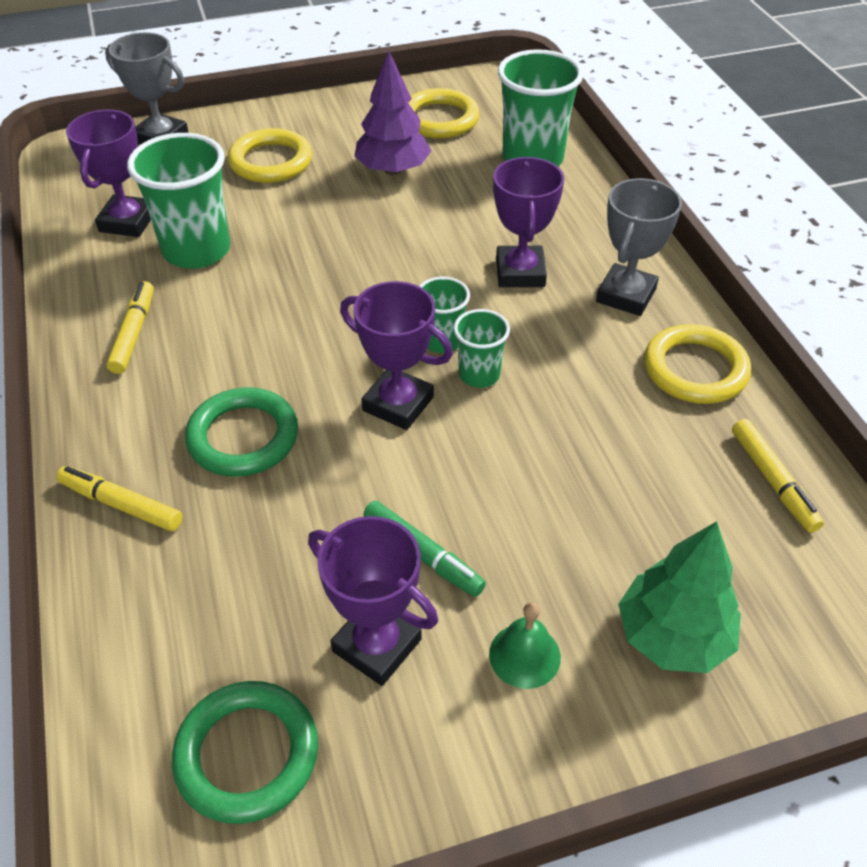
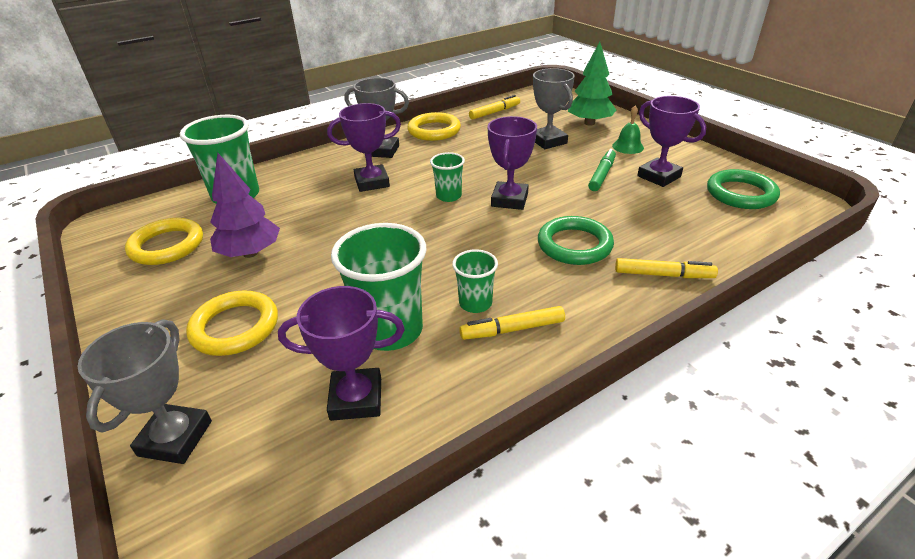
camera: 105 degrees left, 10 degrees down
(121, 505) = (663, 275): yellow marker -> yellow marker turned 90 degrees counterclockwise
(376, 645) = (659, 176): purple trophy -> purple trophy turned 60 degrees counterclockwise
(479, 375) = (470, 181): green cup -> green cup (475, 303)
(596, 524) = (548, 141): none -> grey trophy

